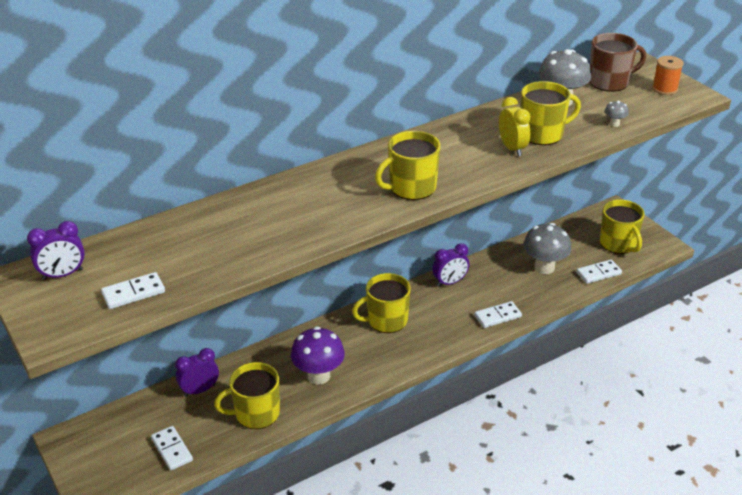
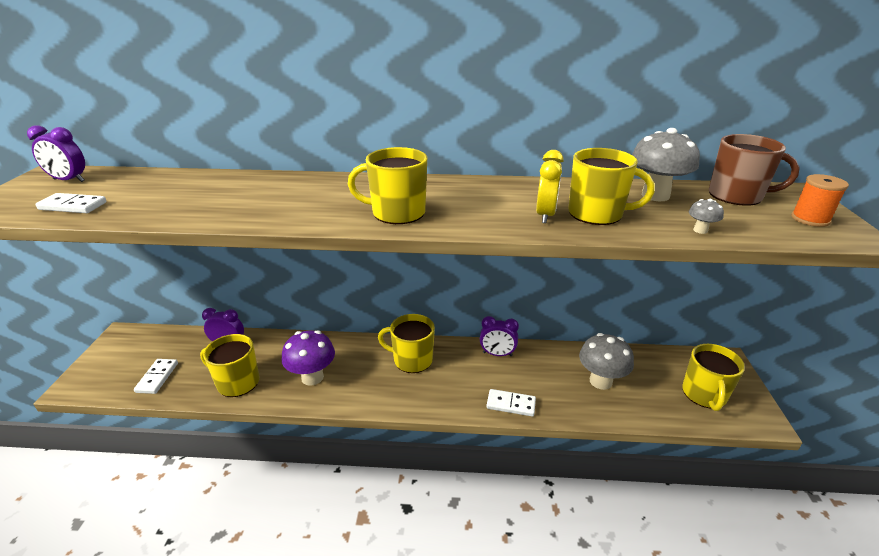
camera: 35 degrees right, 5 degrees down
(598, 273) = (656, 413): white domino -> none

